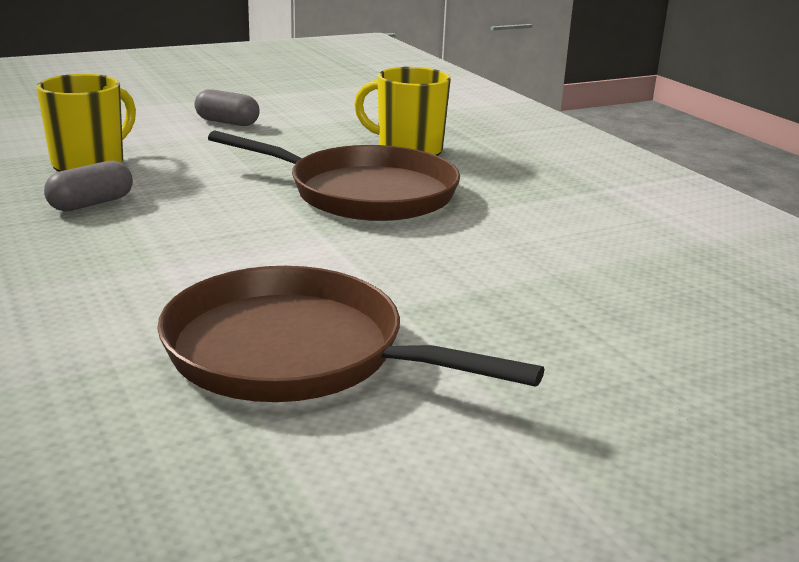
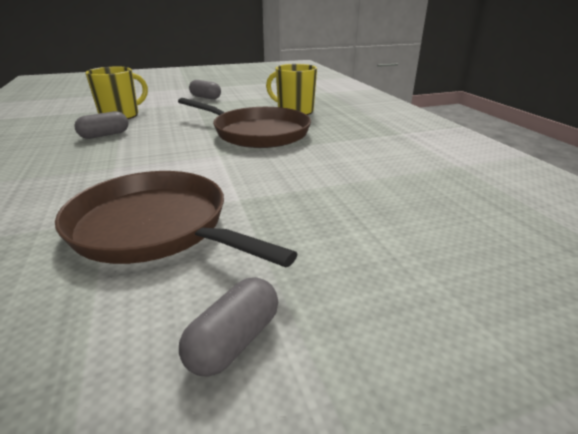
camera: 10 degrees right, 5 degrees up
(490, 479) = (234, 341): none -> grey capsule

